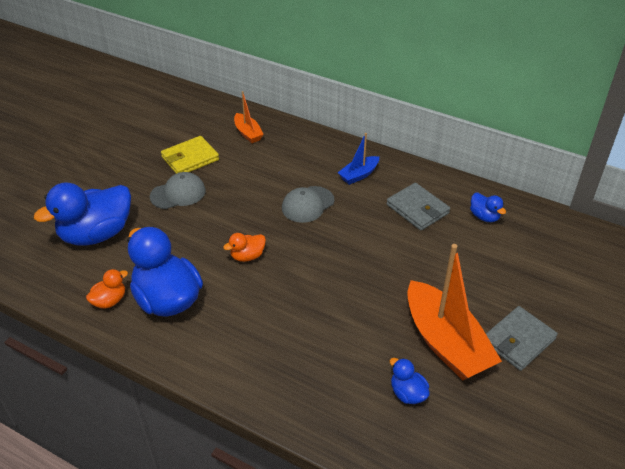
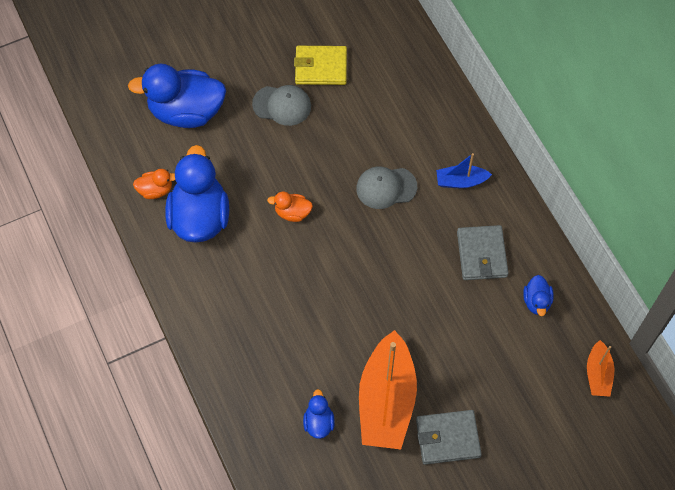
camera: 35 degrees right, 20 degrees up
(248, 133) = (396, 65): orange boat -> orange boat (598, 374)

